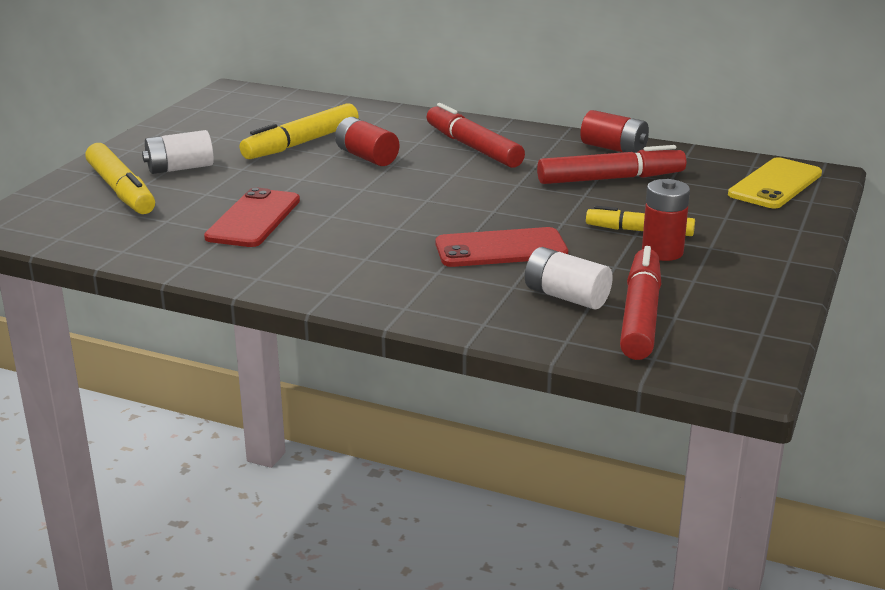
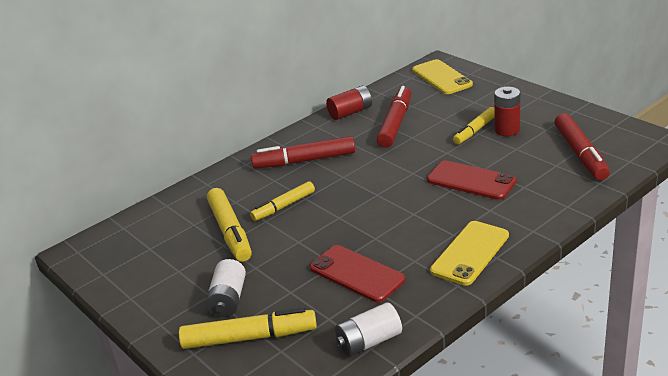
camera: 60 degrees left, 5 degrees up
(328, 274) = (470, 253): none -> yellow phone
(367, 157) = (283, 206): red battery -> yellow marker
(501, 249) = (471, 181): red phone -> red phone turned 75 degrees counterclockwise
(566, 297) = (547, 172): white battery -> white battery (369, 341)
(640, 315) = (580, 154): red marker -> red marker turned 135 degrees counterclockwise

